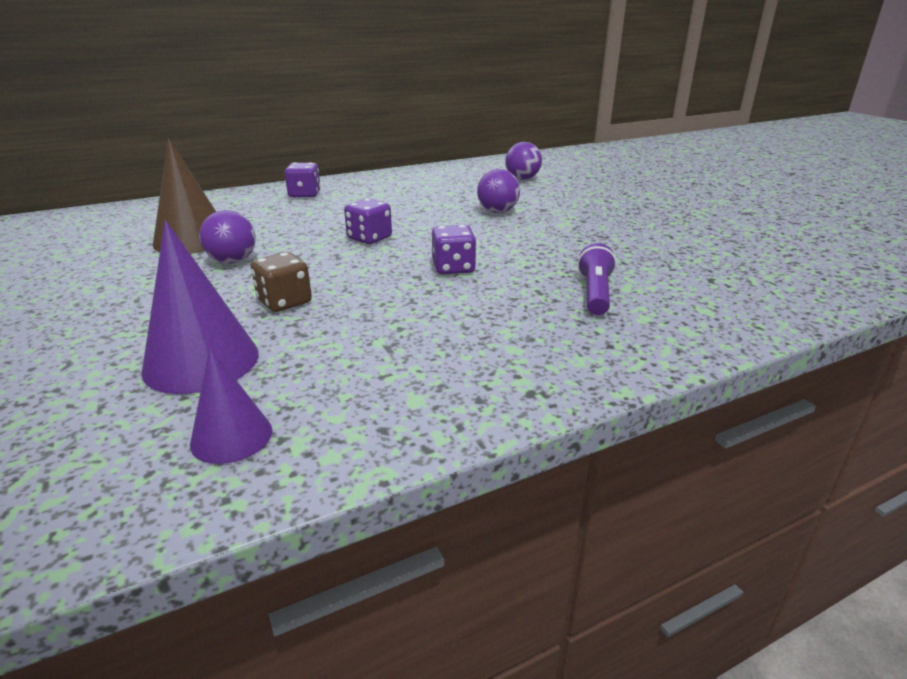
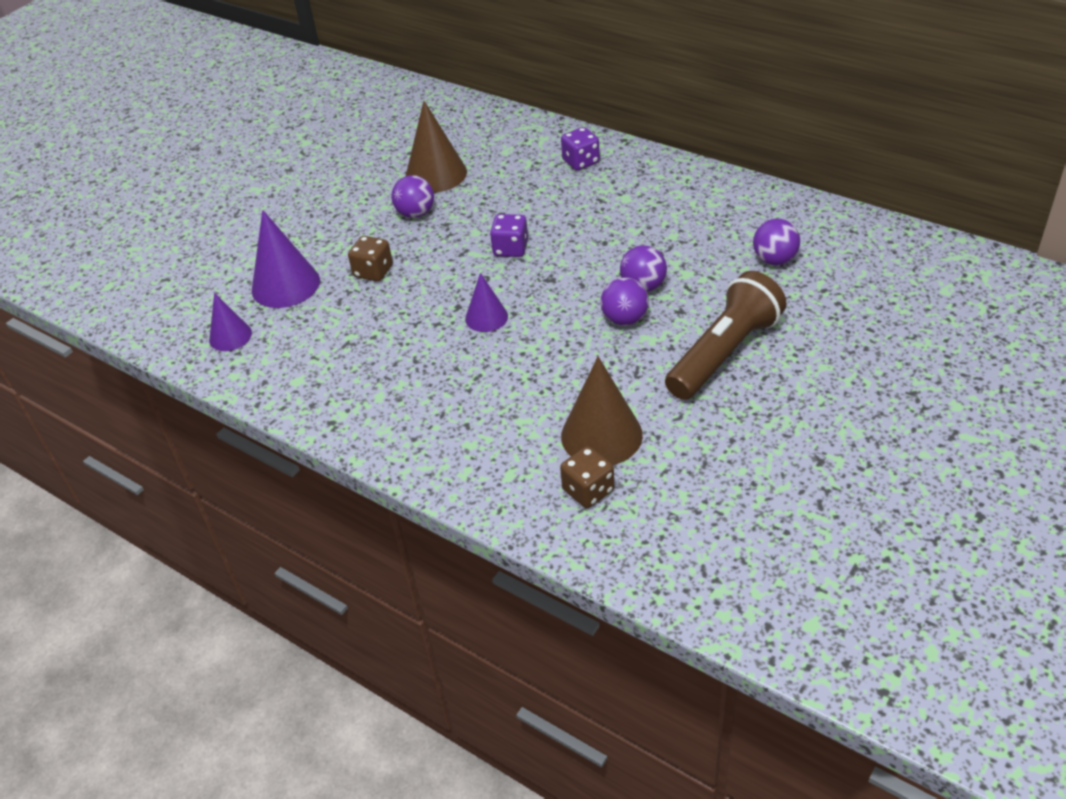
camera: 65 degrees right, 15 degrees up
(453, 268) = (486, 317): purple dice -> purple cone
(530, 225) = (624, 319): none -> purple ball
(595, 293) = (496, 406): purple flashlight -> none
(608, 209) = (724, 353): none -> brown flashlight
(673, 263) = (601, 435): none -> brown cone
(747, 283) = (588, 490): none -> brown dice

